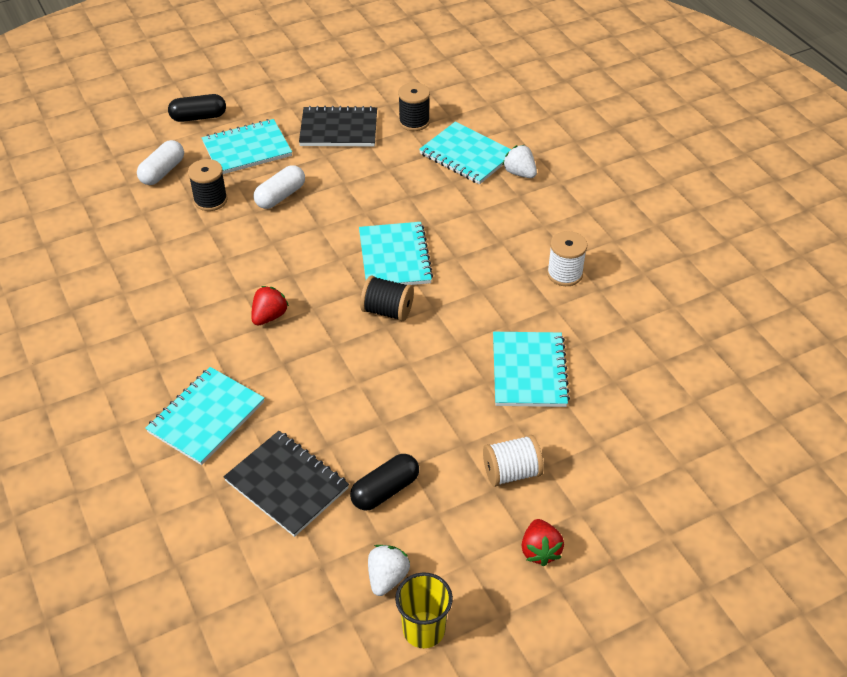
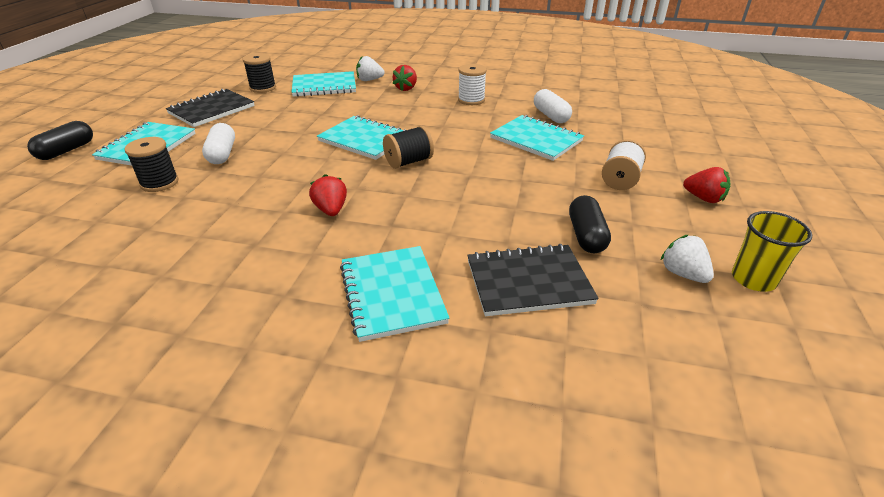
camera: 50 degrees left, 10 degrees down
(162, 172) = (78, 190): white capsule -> white capsule (550, 116)
(532, 211) = (406, 88): none -> red strawberry

